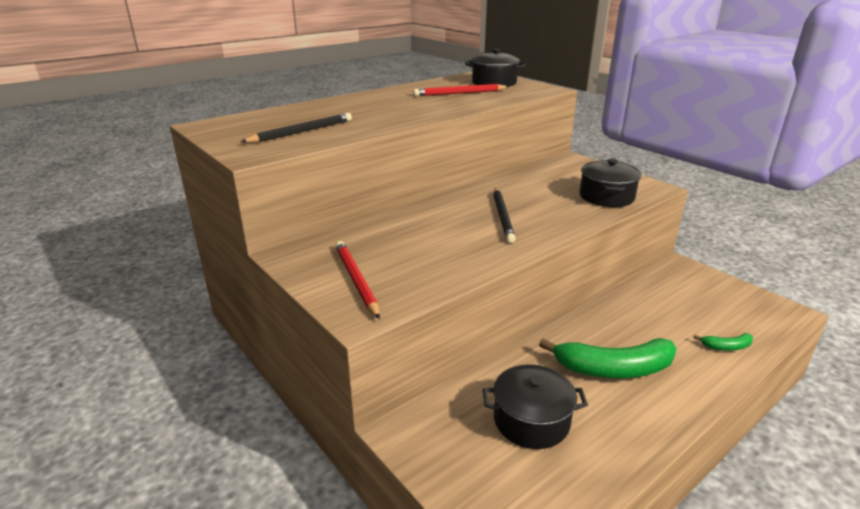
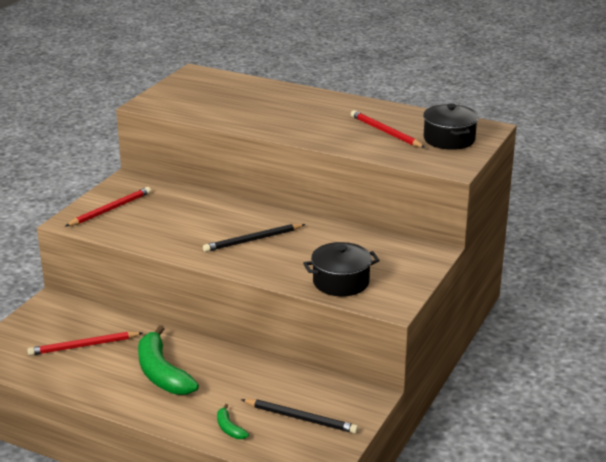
camera: 65 degrees right, 0 degrees up
(301, 131) = (208, 104): black pencil -> black pencil (301, 418)
(531, 421) = (83, 346): black pot -> red pencil

